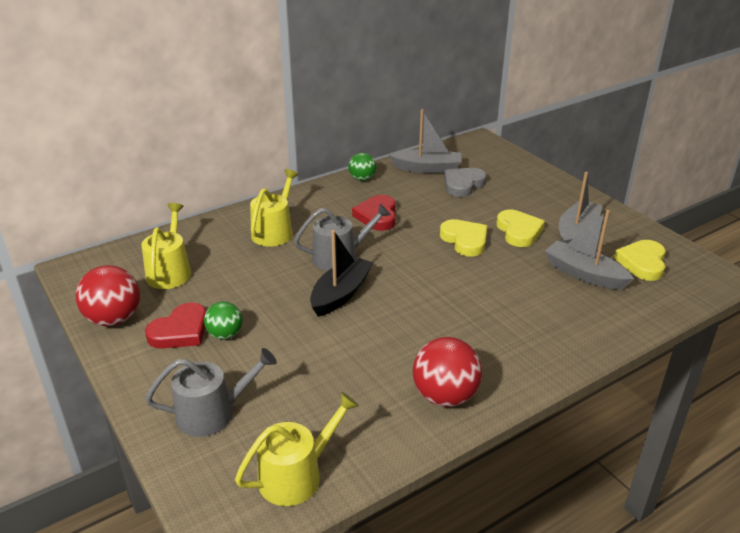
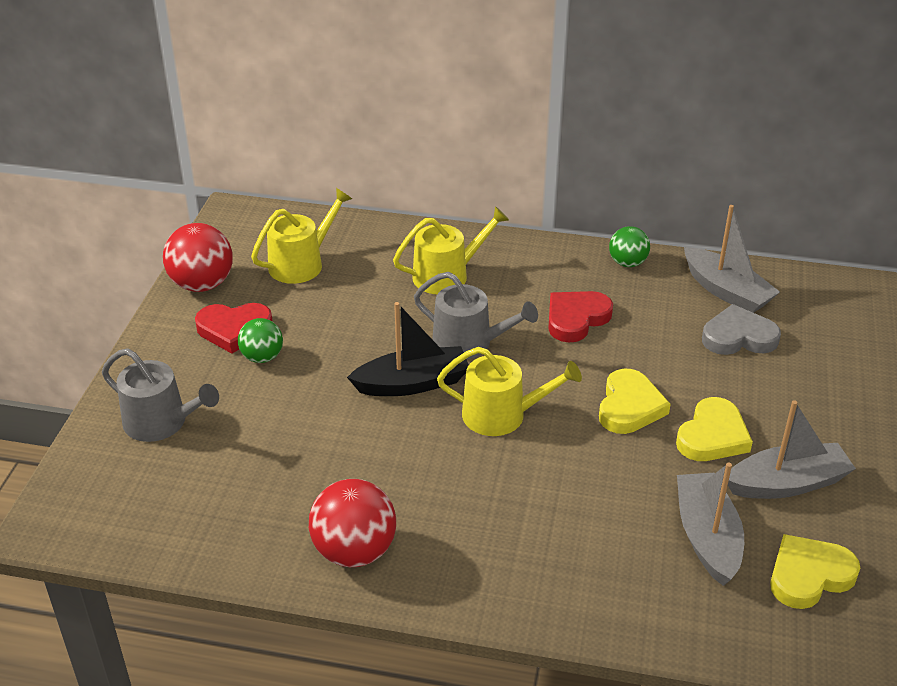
camera: 45 degrees right, 5 degrees up
(296, 475) = (147, 522): yellow watering can -> yellow watering can (502, 415)

